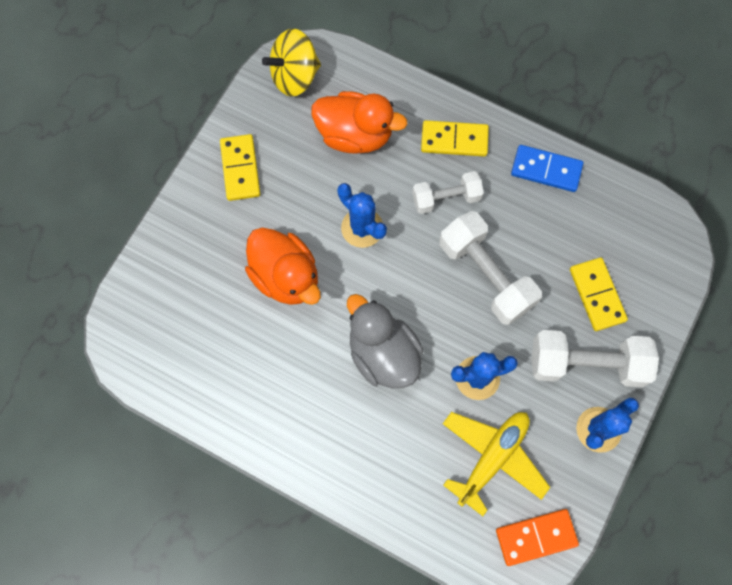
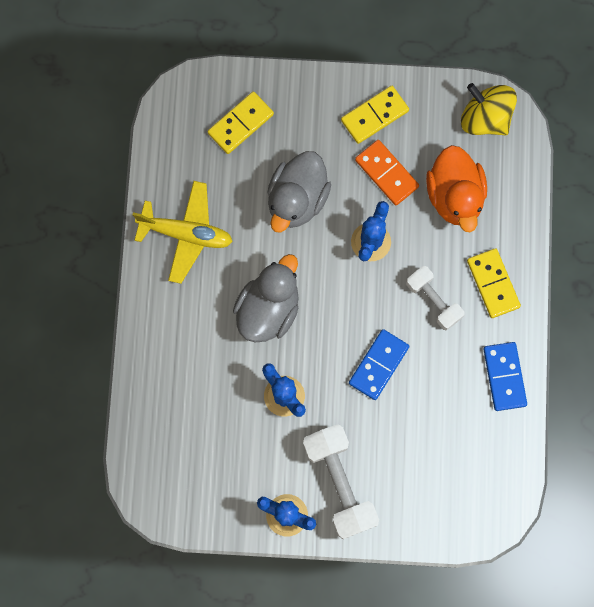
camera: 65 degrees right, 5 degrees up
(286, 276) = (297, 199): orange duck -> grey duck
(485, 275) = (378, 365): white dumbbell -> blue domino
(492, 458) = (222, 436): yellow plane -> yellow plane (186, 234)
(536, 537) = (174, 498): orange domino -> orange domino (386, 173)
(596, 295) = (406, 468): yellow domino -> yellow domino (240, 123)

